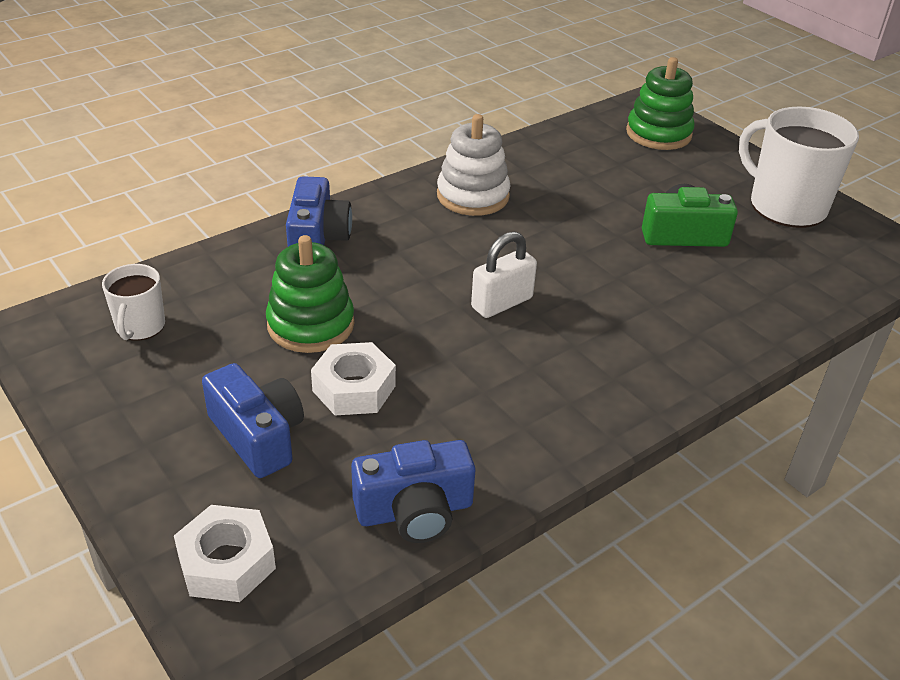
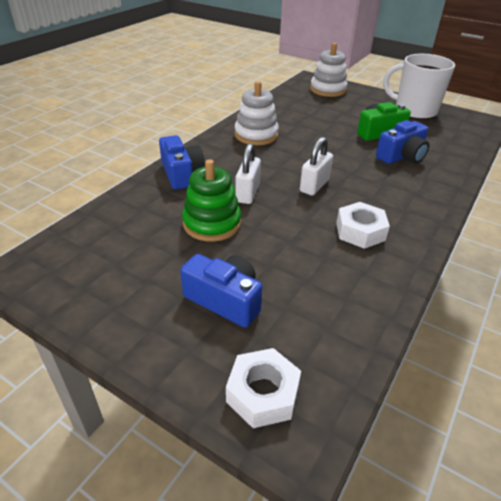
camera: 20 degrees left, 0 degrees up
(140, 326) = (97, 252): white mug -> none
(354, 388) = (265, 254): white nut -> white nut (360, 231)
(392, 291) = (247, 193): none -> white padlock
(415, 511) = (357, 317): blue camera -> blue camera (402, 156)
(658, 134) = (328, 90): green stacking toy -> white stacking toy

